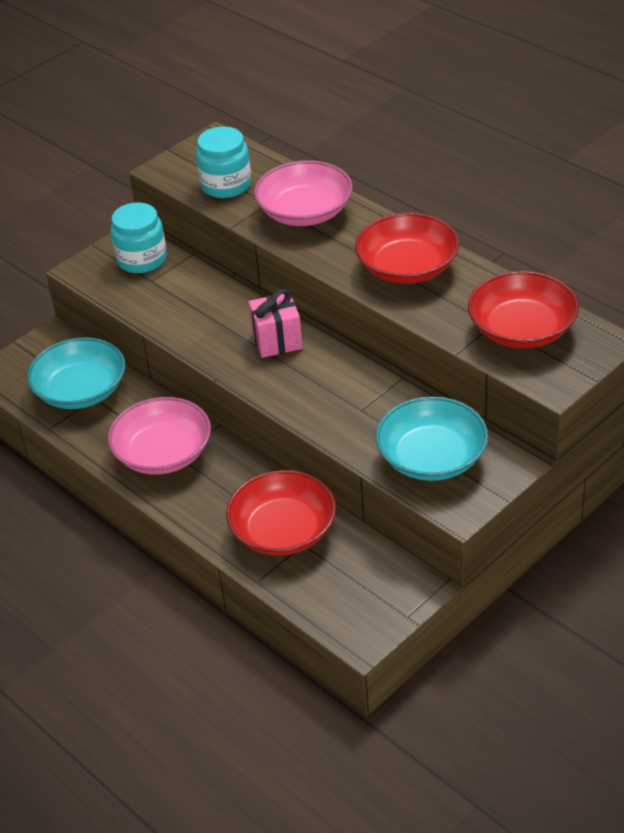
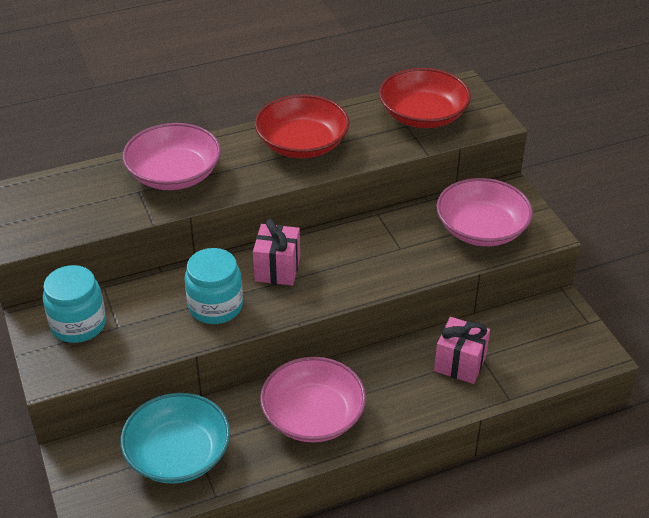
camera: 70 degrees left, 0 degrees up
(226, 185) = (84, 208): turquoise jar -> turquoise jar (215, 306)
(283, 531) = (460, 364): red bowl -> pink gift
(432, 458) = (481, 229): turquoise bowl -> pink bowl

